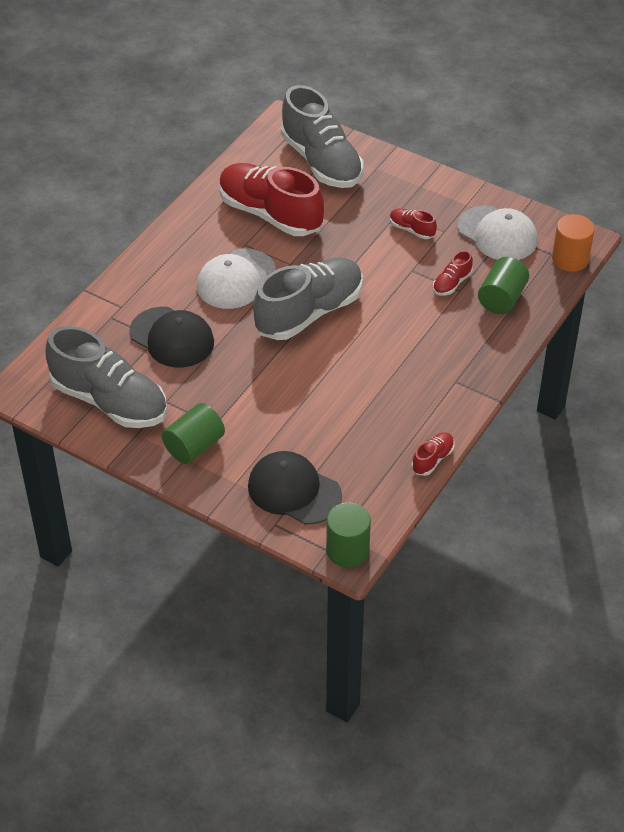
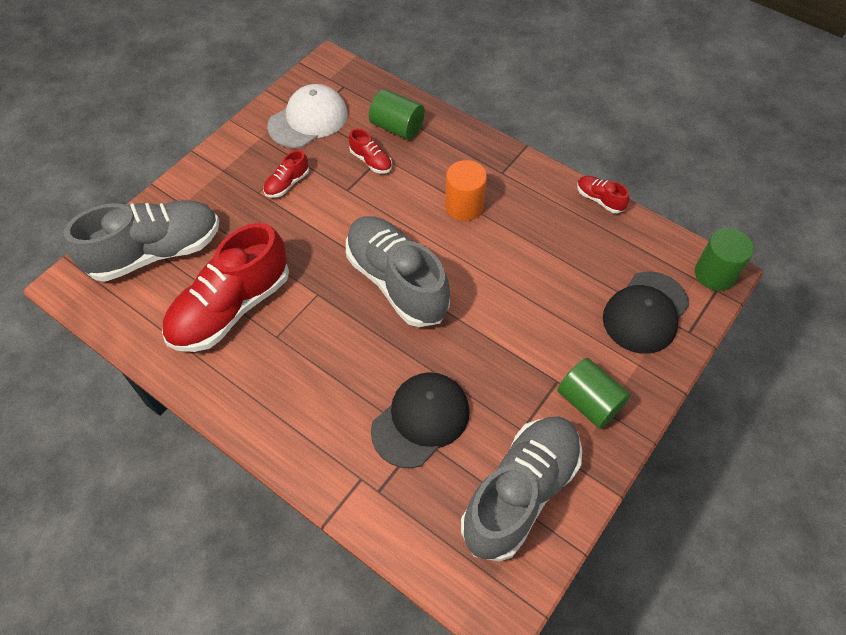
camera: 85 degrees left, 10 degrees up
(236, 279) = (333, 349): white cap -> none
(570, 259) = (352, 75): orange cylinder -> orange cylinder (464, 206)

